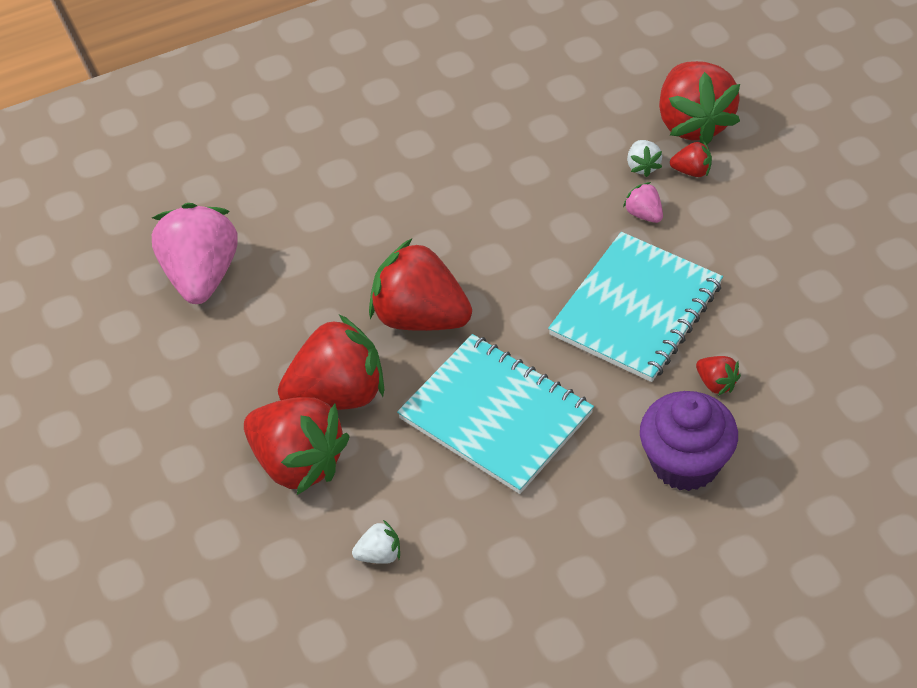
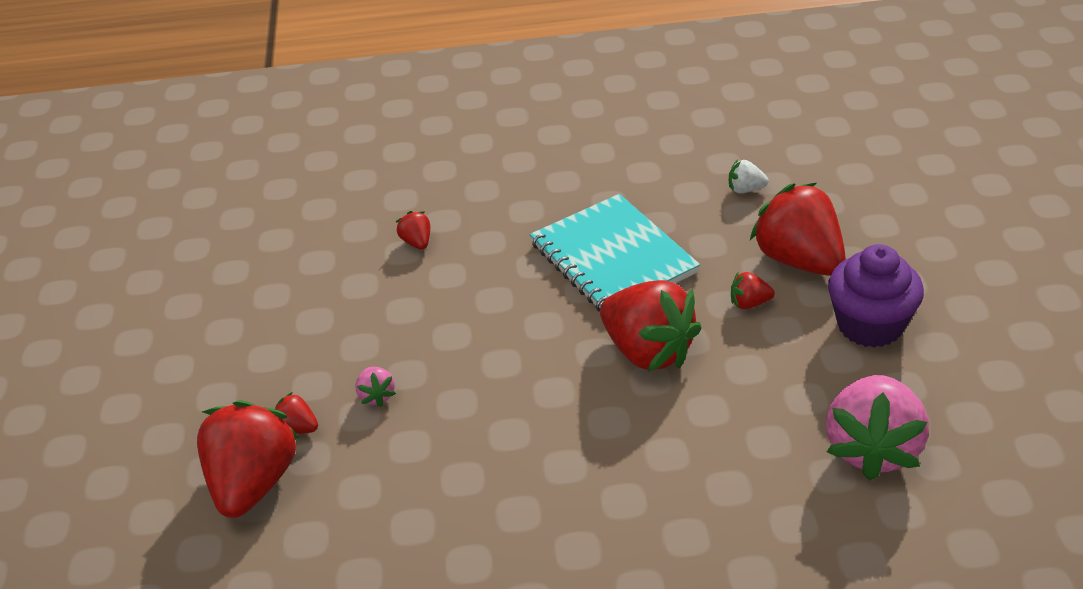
camera: 160 degrees left, 10 degrees down
(337, 394) = (749, 303): red strawberry -> red strawberry, size x0.43
(636, 309) = (444, 311): turquoise notebook -> none
(642, 166) = (342, 447): white strawberry -> none
(685, 463) = (479, 198): purple cupcake -> purple cupcake (870, 325)

